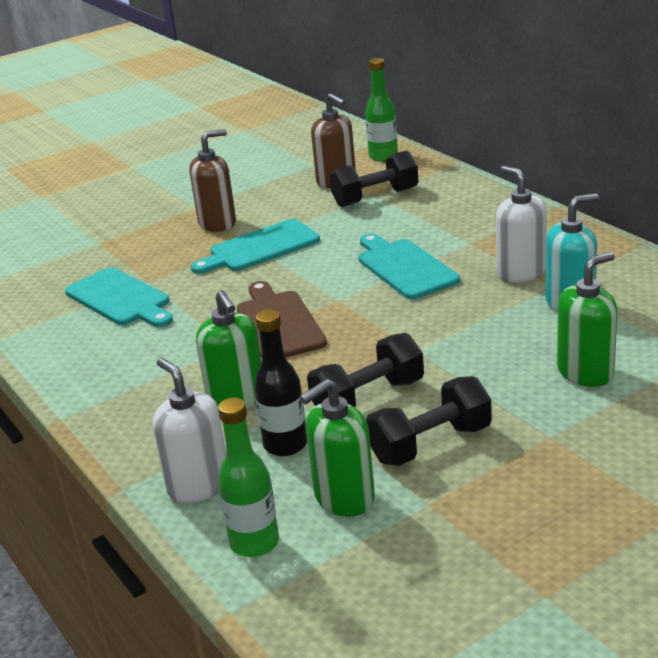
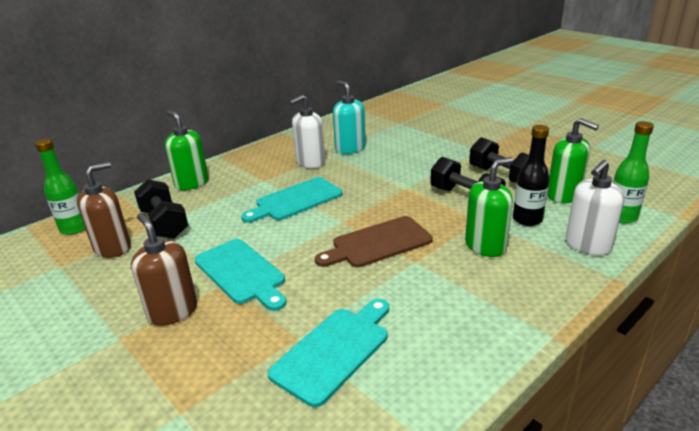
camera: 100 degrees left, 0 degrees up
(585, 372) = (420, 143): green soap dispenser -> green soap dispenser (191, 183)

